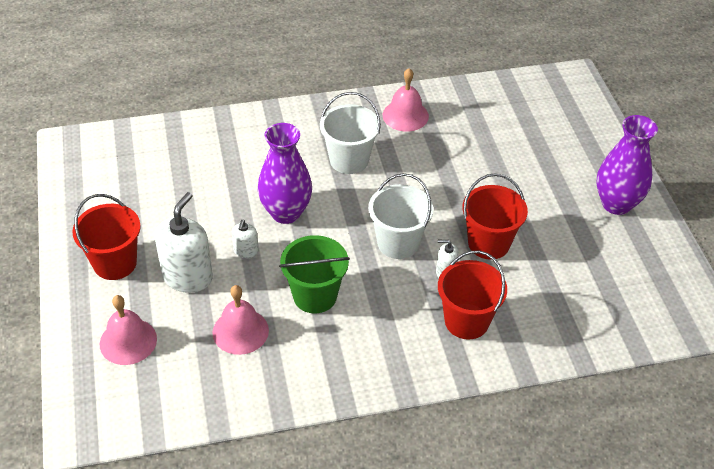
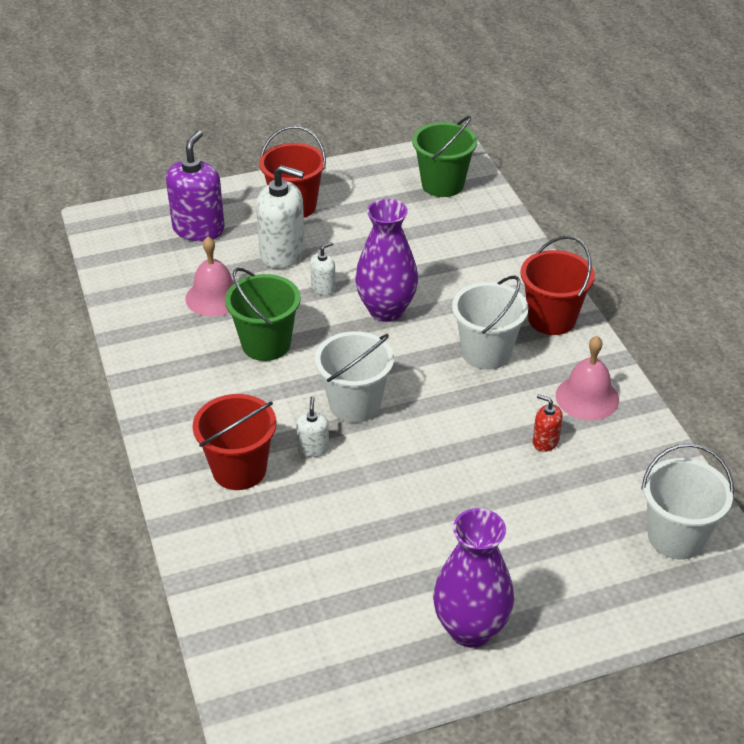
camera: 85 degrees right, 5 degrees down
(118, 157) = (442, 184): none -> green bucket
(128, 341) = (199, 229): pink bell -> purple soap dispenser
(246, 251) = (323, 288): white soap dispenser -> white soap dispenser turned 135 degrees clockwise
(448, 143) = (545, 442): none -> red soap dispenser
(488, 243) = (368, 487): red bucket -> red bucket (551, 319)
(536, 99) = (676, 537): none -> white bucket

